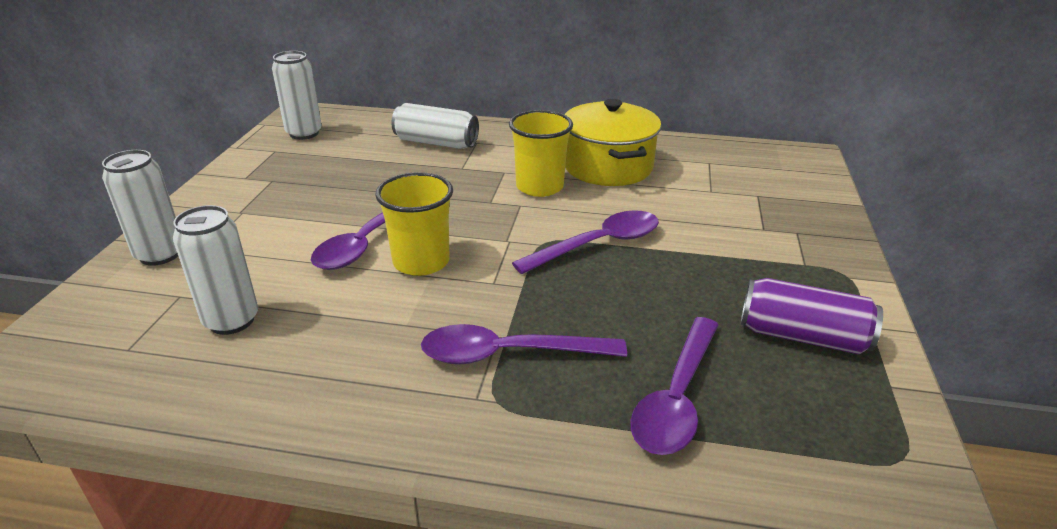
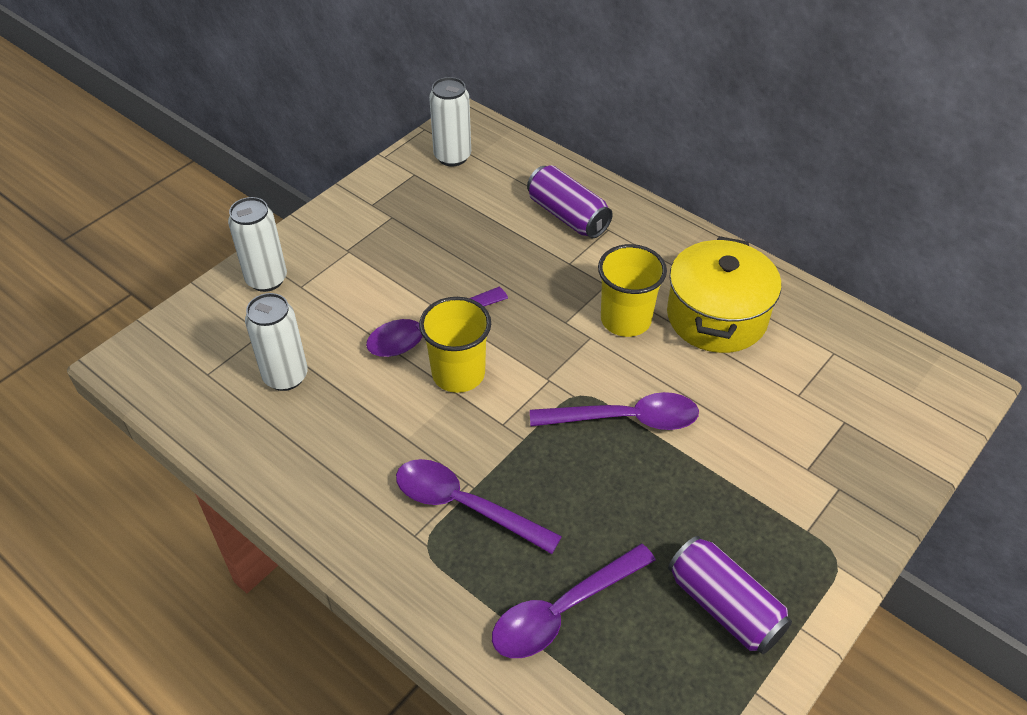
camera: 30 degrees right, 15 degrees up
(436, 143) = (567, 216): white can -> purple can

